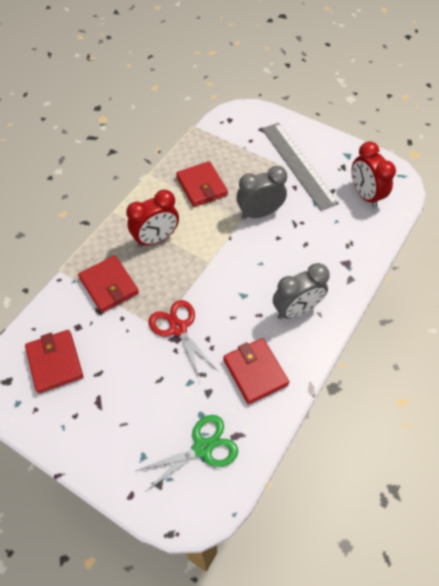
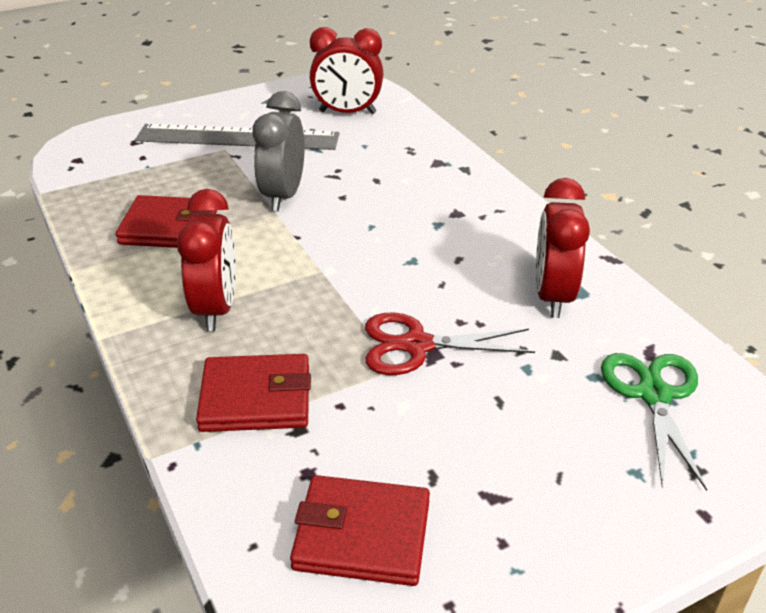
camera: 60 degrees left, 20 degrees down
(255, 372) = (553, 296): red wallet -> red clock
(296, 310) = (477, 225): grey clock -> none

